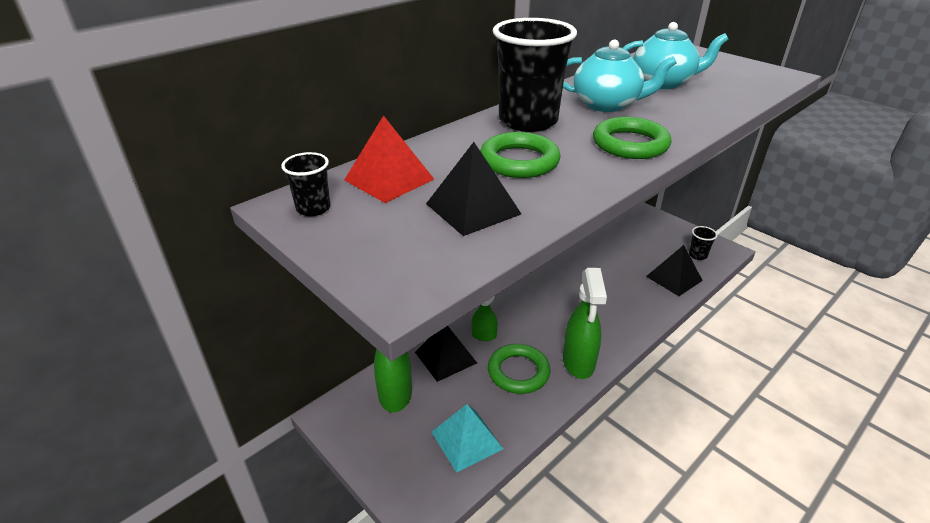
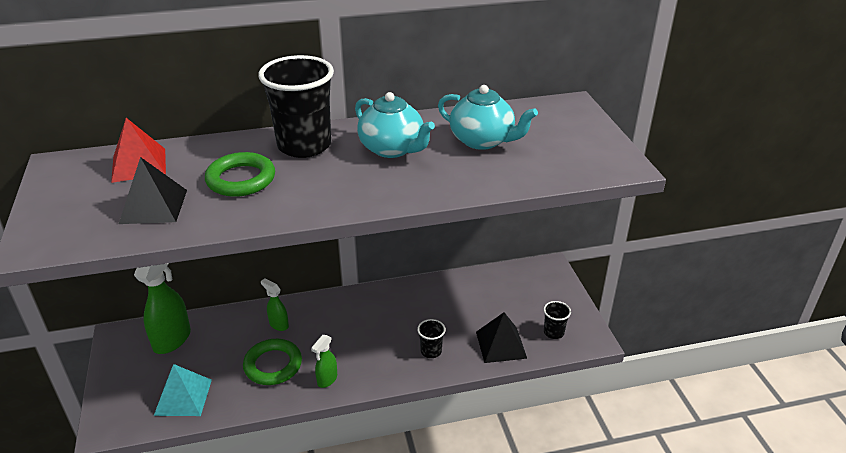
camera: 30 degrees right, 0 degrees up
(313, 208) = (68, 171): black cup -> black cup (431, 351)
(445, 357) = (233, 329): black pyramid -> none
(578, 363) = (327, 380): green spray bottle -> green spray bottle, size x0.54
(630, 144) = (345, 192): green ring -> none

